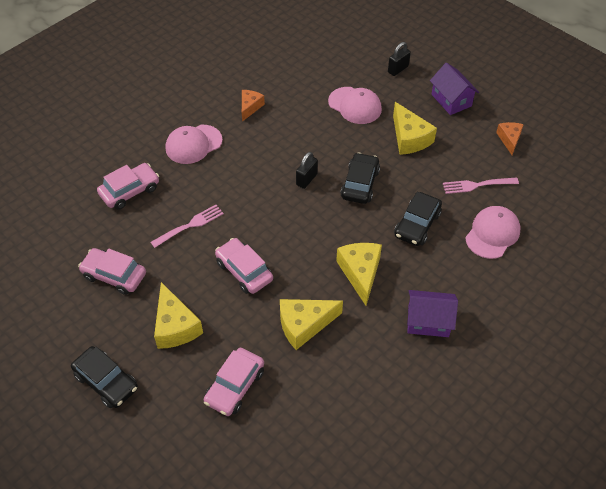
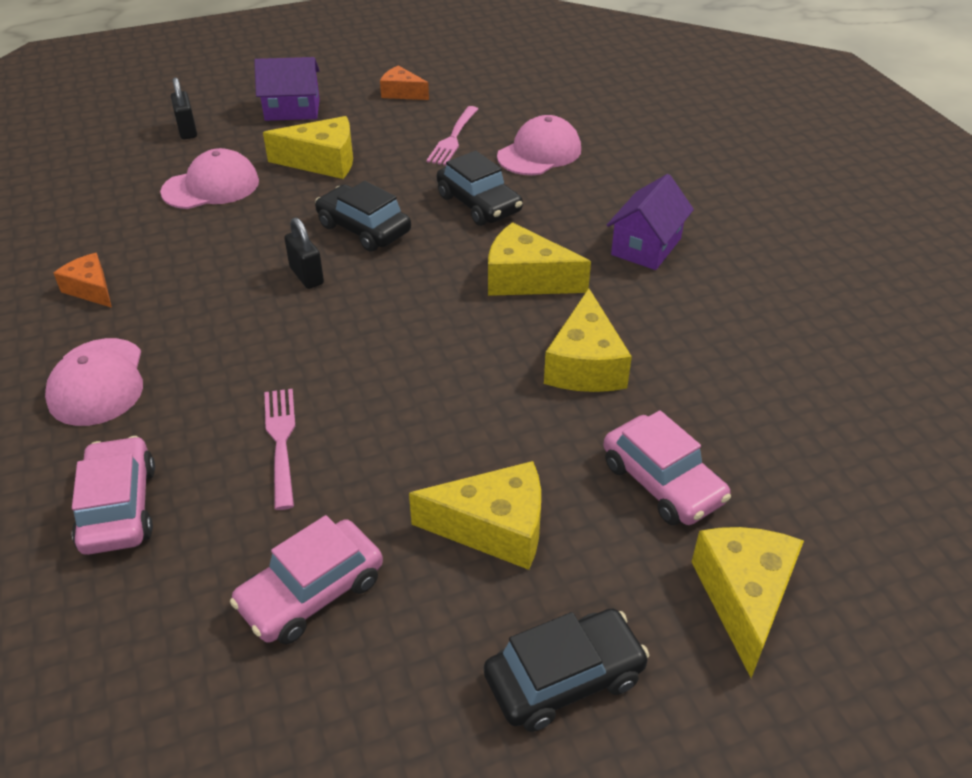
camera: 65 degrees left, 10 degrees down
(176, 441) = (744, 598): none -> yellow cheese
(244, 271) = (434, 401): pink car -> none
(492, 233) = (539, 153): pink cap -> pink cap turned 75 degrees clockwise

